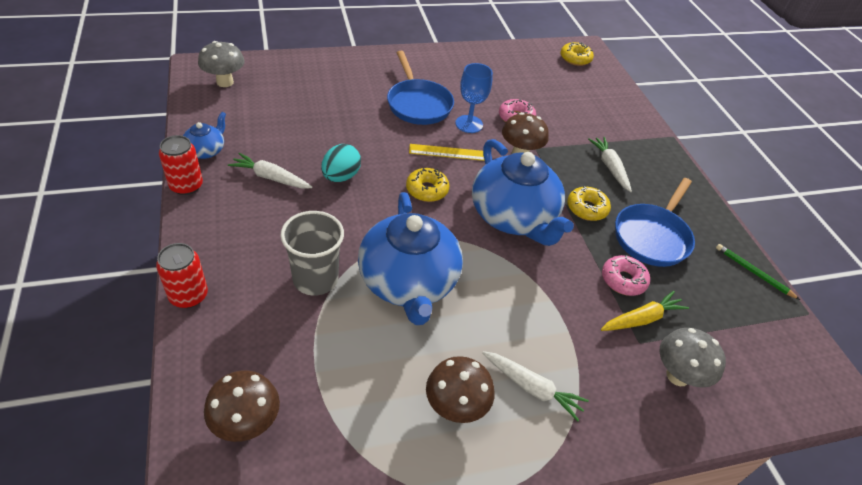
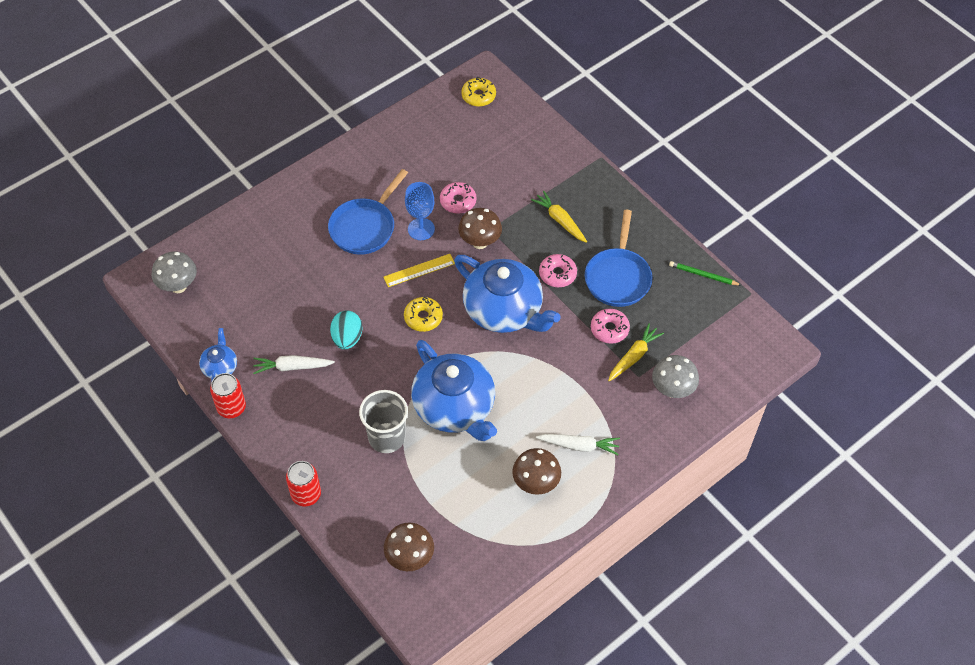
camera: 20 degrees left, 10 degrees up
(418, 104) = (365, 227): blue pan -> blue pan turned 75 degrees clockwise
(586, 208) = (557, 274): yellow donut -> pink donut
(609, 167) = (560, 220): white carrot -> yellow carrot

